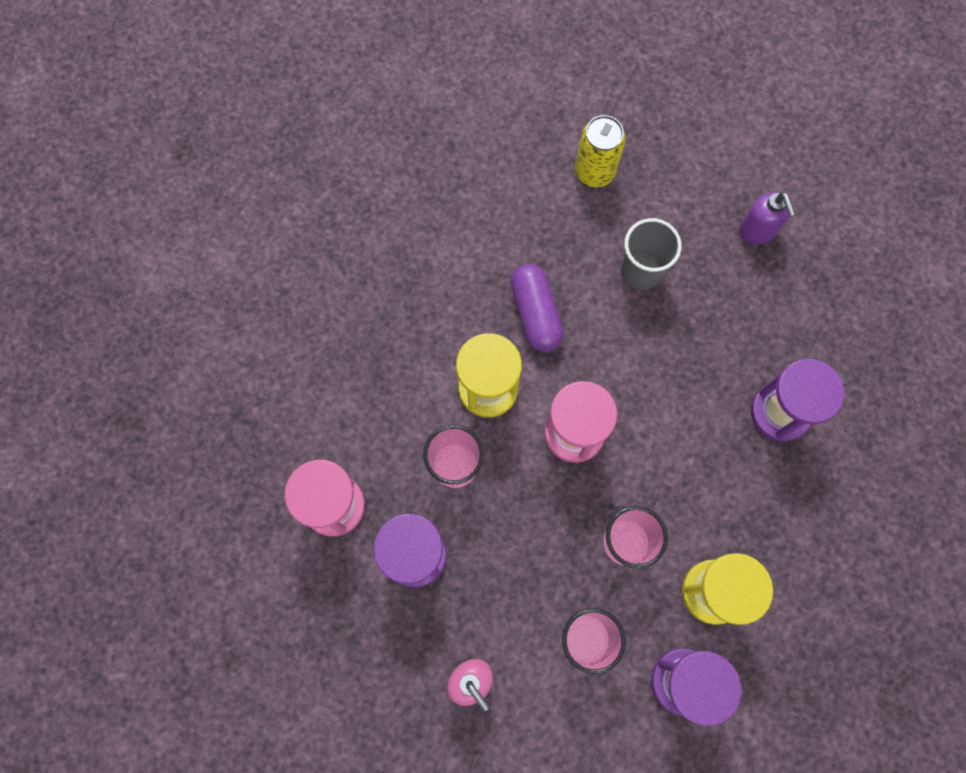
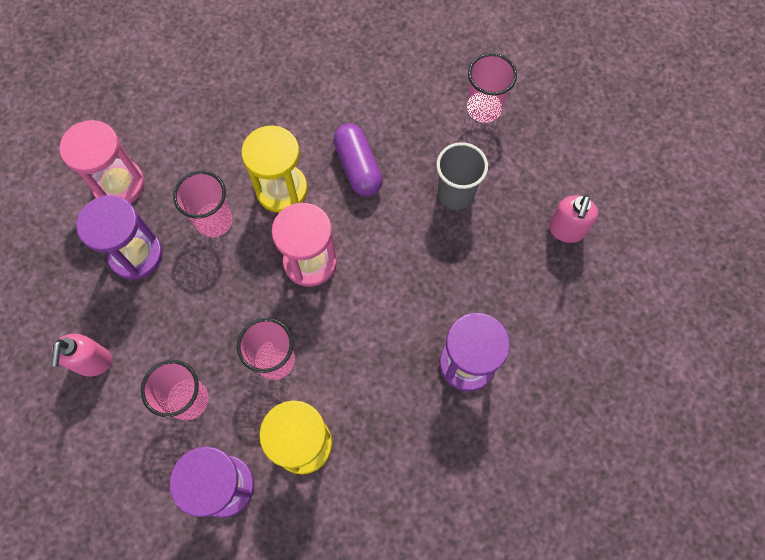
camera: 40 degrees right, 5 degrees down
(536, 313) = (358, 167): purple capsule -> purple capsule turned 45 degrees counterclockwise
(594, 171) = (484, 108): yellow can -> pink cup
(758, 230) = (566, 230): purple soap dispenser -> pink soap dispenser

